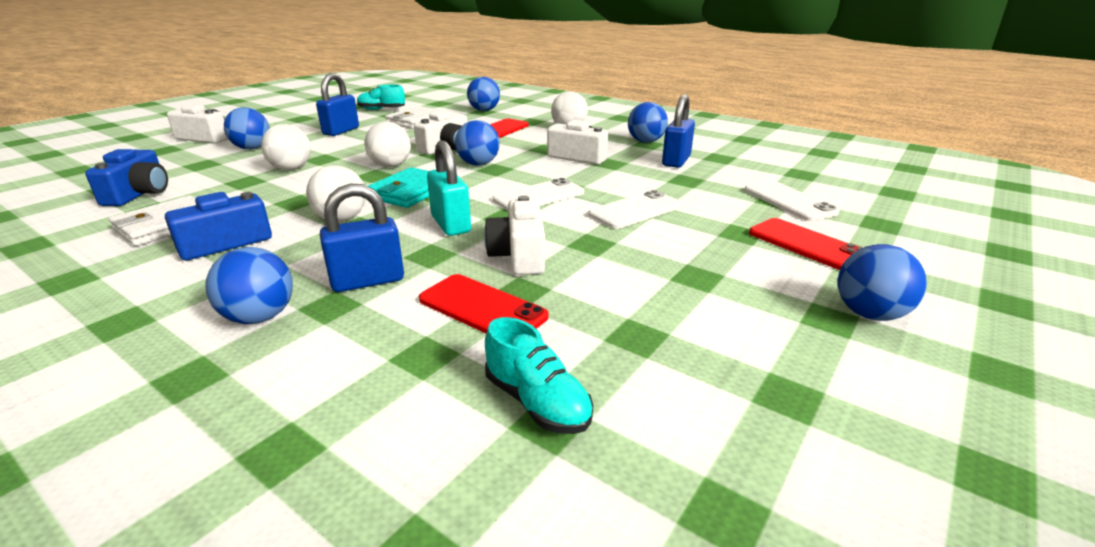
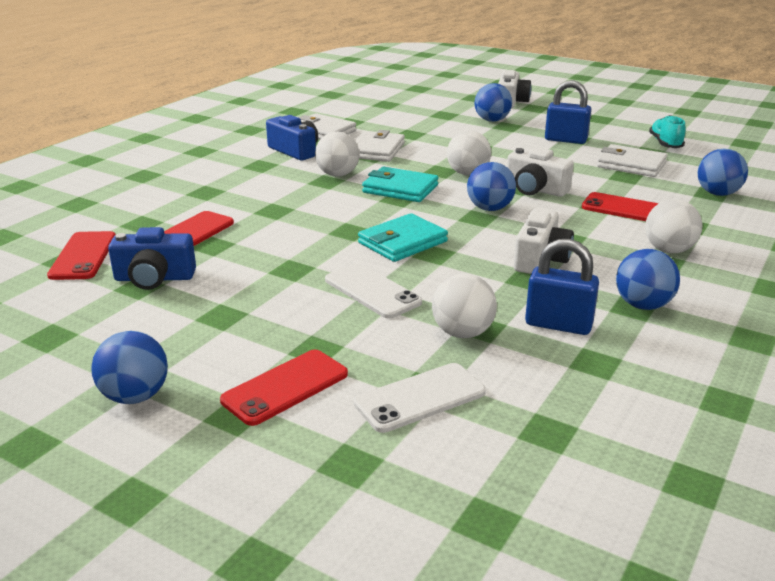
camera: 85 degrees right, 0 degrees up
(139, 194) = (377, 113): blue camera -> blue camera (154, 278)
(260, 317) = (196, 178): blue ball -> none
(281, 198) = (376, 150): none -> white wallet
(291, 169) = (444, 141): white ball -> white ball (462, 333)
(368, 281) = (235, 197): blue padlock -> none
(451, 224) = (330, 211): turquoise padlock -> none
(519, 255) = (269, 241): white camera -> none
(537, 402) = (83, 256): turquoise shoe -> red phone
(539, 196) = (402, 242): white phone -> turquoise wallet

